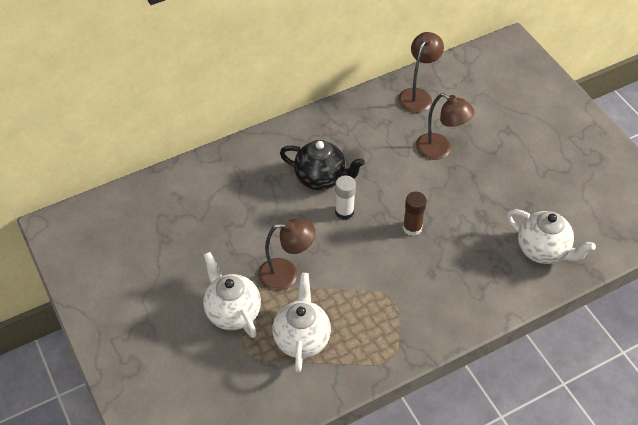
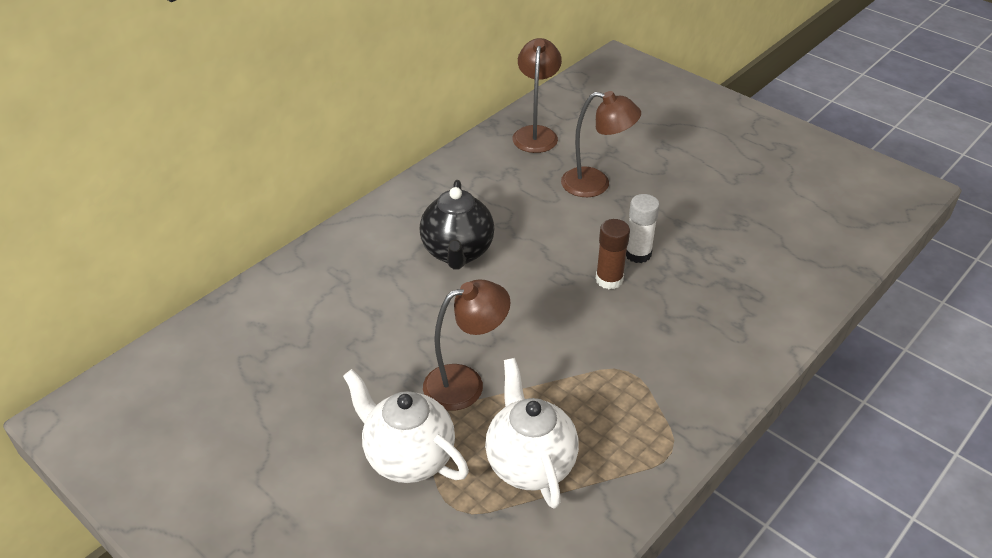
camera: 20 degrees left, 10 degrees down
(321, 178) = (457, 253): black teapot -> black teapot turned 90 degrees clockwise
(344, 212) = (509, 284): white glue stick -> white glue stick (638, 254)
(543, 250) = (787, 262): white teapot -> none

